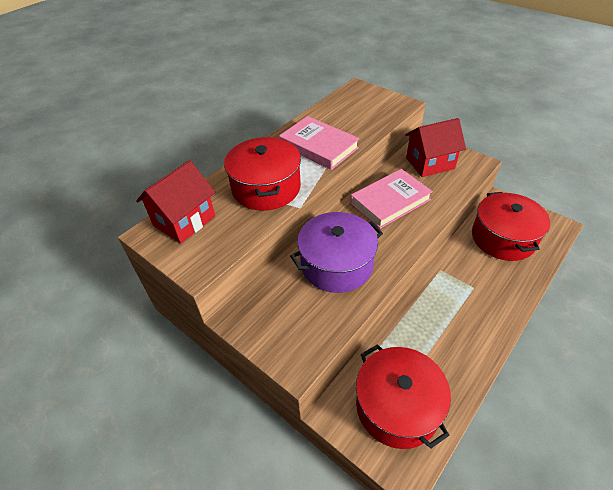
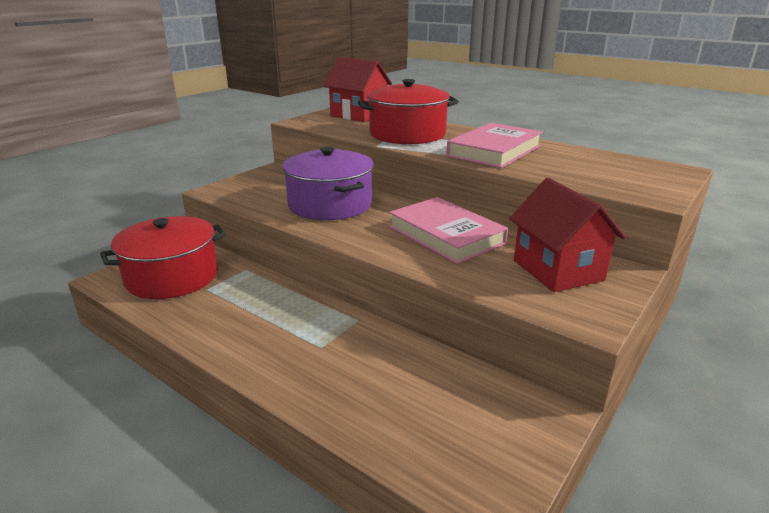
camera: 85 degrees right, 20 degrees down
(503, 238) = (435, 398): red pot -> none

